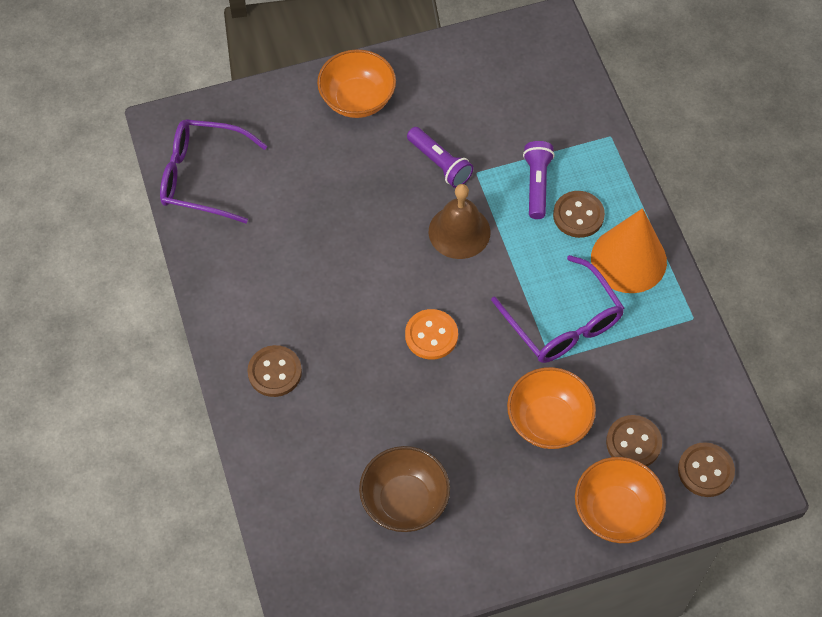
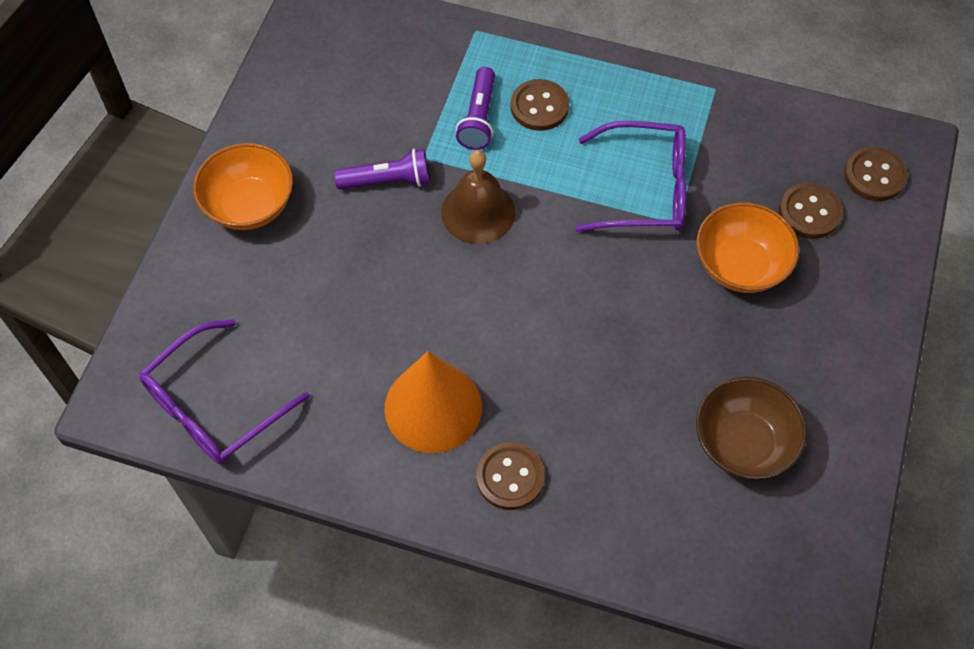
camera: 55 degrees left, 0 degrees up
(431, 335) = (575, 307): orange button -> none
(537, 184) = (479, 118): purple flashlight -> purple flashlight turned 120 degrees counterclockwise
(616, 511) = (870, 270): orange bowl -> none
(628, 259) = (617, 98): orange cone -> orange cone (433, 407)

